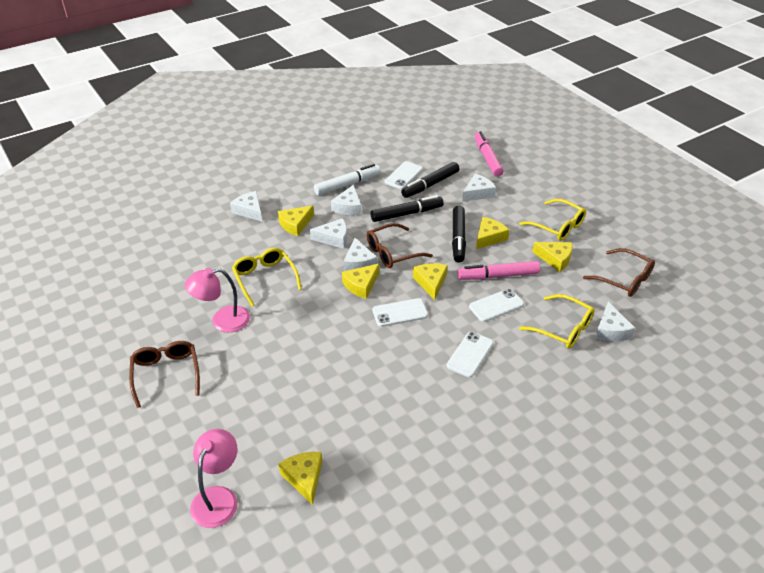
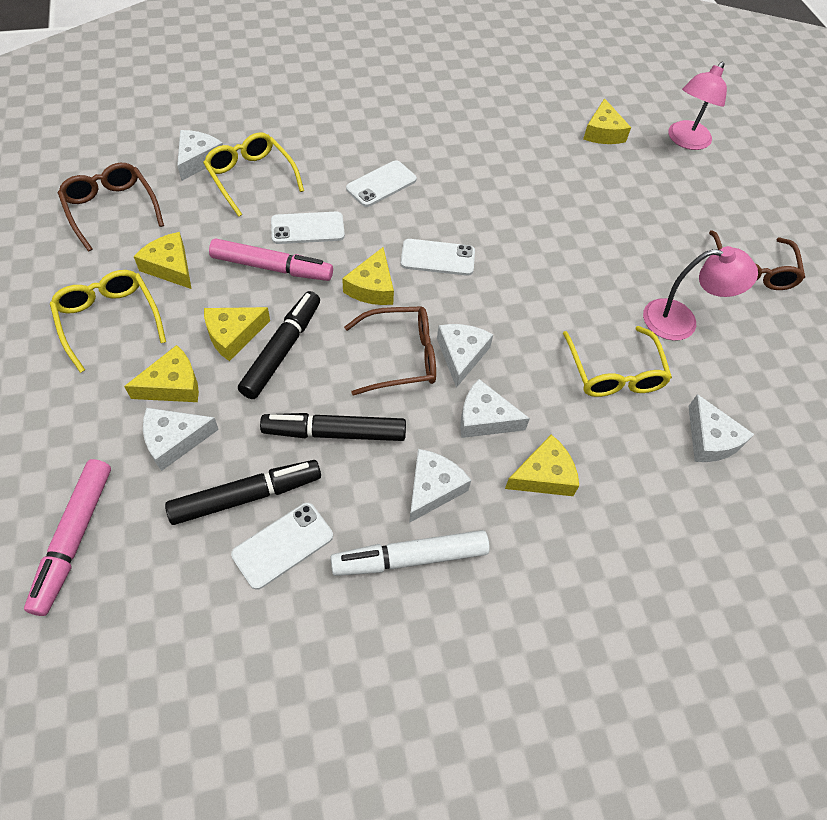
camera: 165 degrees left, 15 degrees up
(249, 211) = (626, 545): white cheese -> white cheese (710, 439)
(361, 285) = (473, 315): yellow cheese -> yellow cheese (173, 385)

